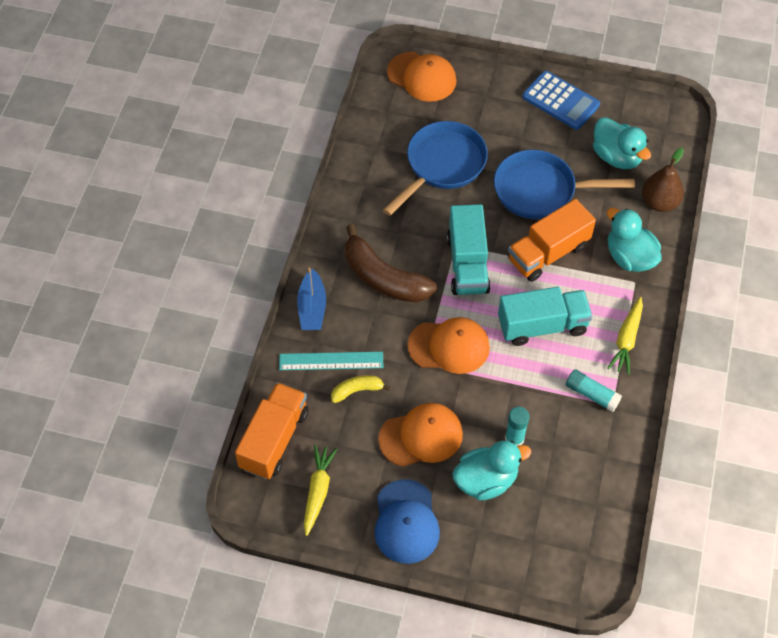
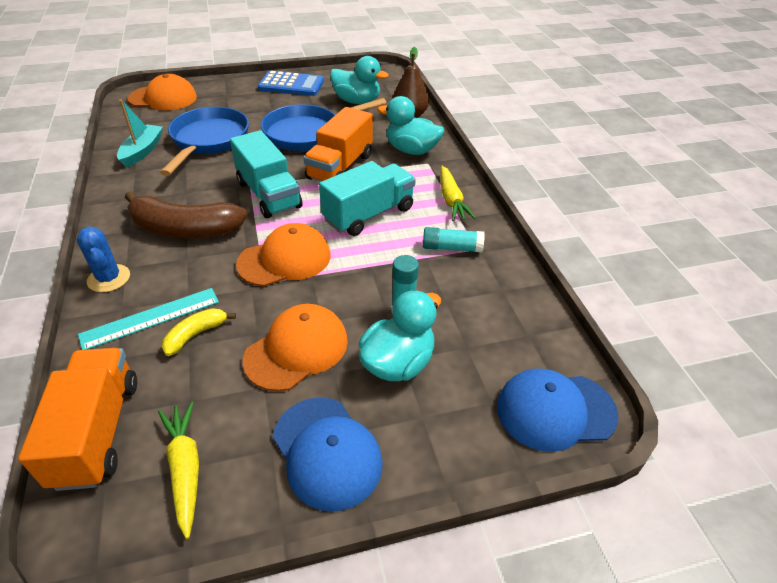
camera: 30 degrees left, 15 degrees down
(312, 308) = (109, 278): blue boat -> blue cactus
(378, 157) = (142, 151): none -> turquoise boat
(572, 568) = (555, 410): none -> blue cap

